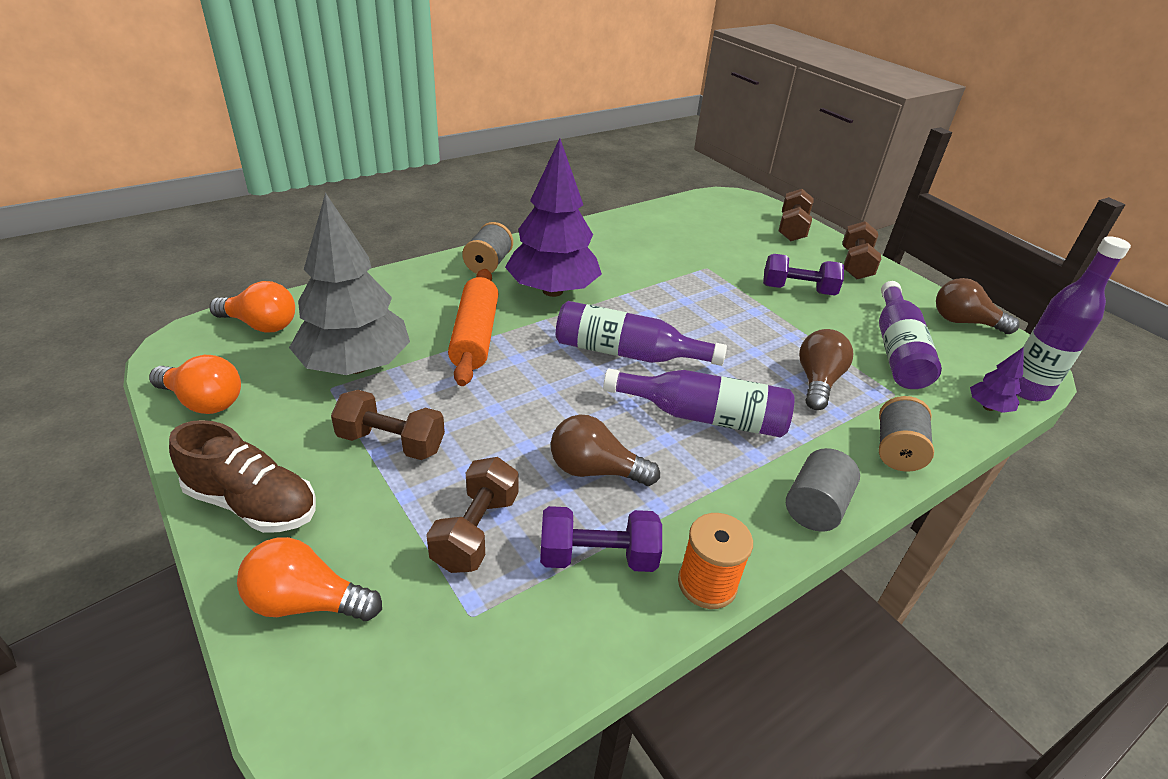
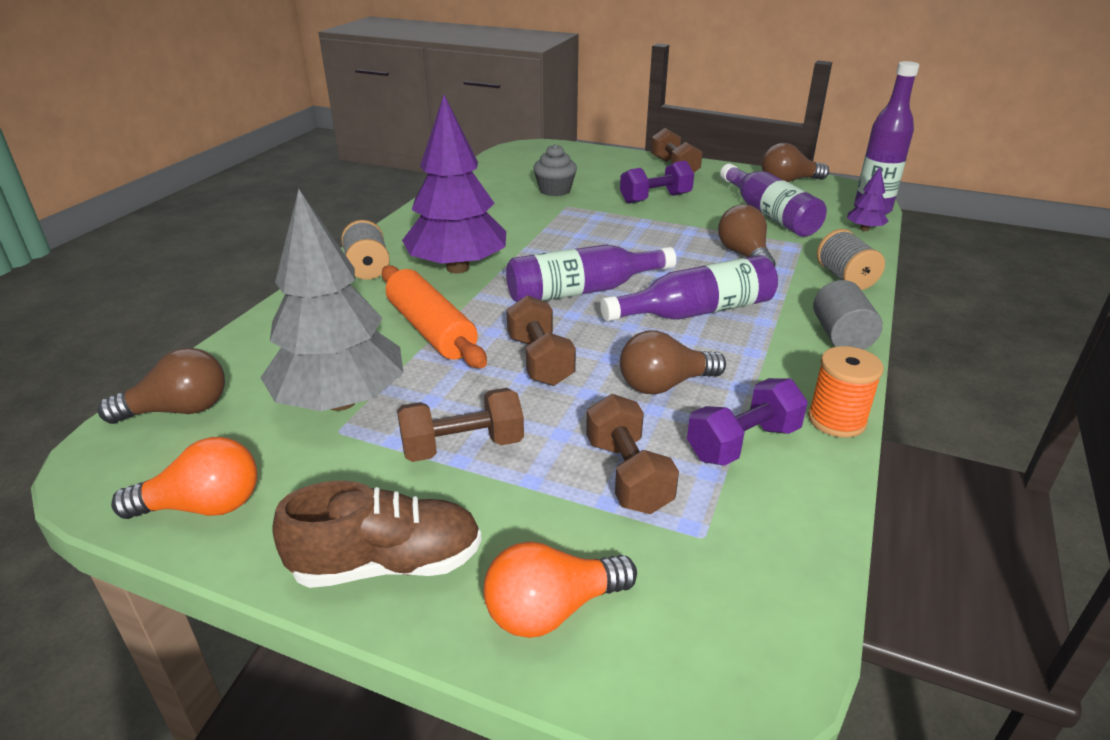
camera: 30 degrees left, 5 degrees down
(261, 325) = (178, 410): orange light bulb -> brown light bulb
(713, 248) = (555, 190): none -> grey cupcake
(792, 229) = (598, 157): brown dumbbell -> brown dumbbell (540, 360)

